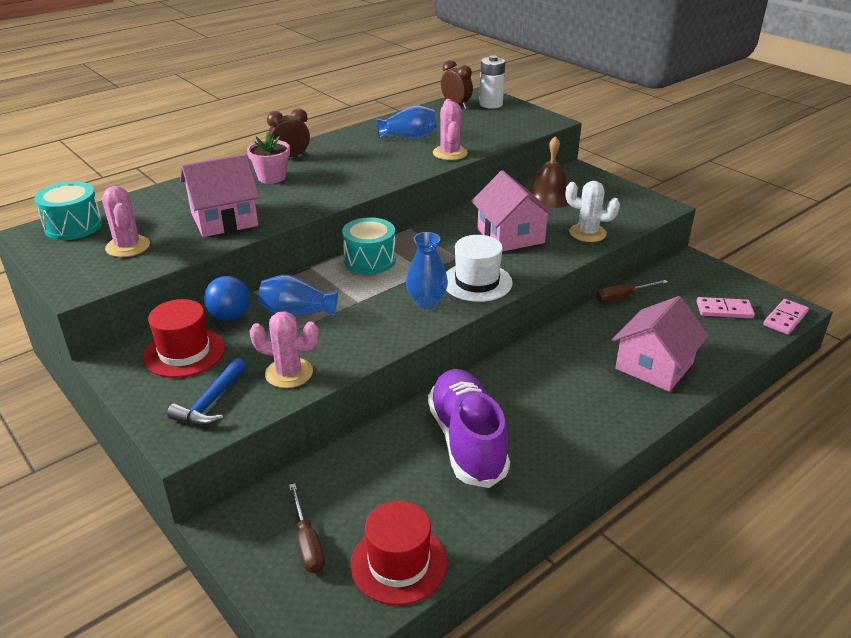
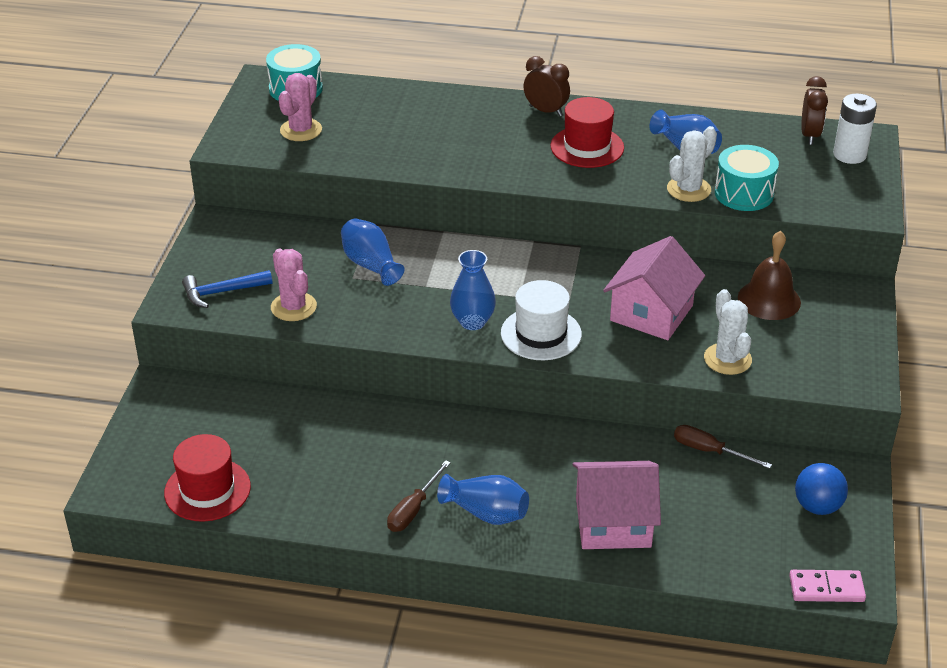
camera: 50 degrees right, 5 degrees up
(184, 352) = (260, 244): red hat -> red hat (587, 147)
(224, 219) = (396, 145): pink house -> none
(230, 316) = (326, 236): blue ball -> blue ball (817, 506)
(272, 177) = (495, 124): pink flower pot -> none
(307, 543) = (182, 435): brown screwdriver -> brown screwdriver (413, 509)
(370, 260) = (496, 256): turquoise drum -> turquoise drum (744, 193)
(450, 153) = (688, 189): pink cactus -> white cactus
(467, 441) = (371, 456): purple shoe -> none
(590, 416) = (486, 513): none -> blue vase
(724, 310) = (782, 535): pink domino -> none

